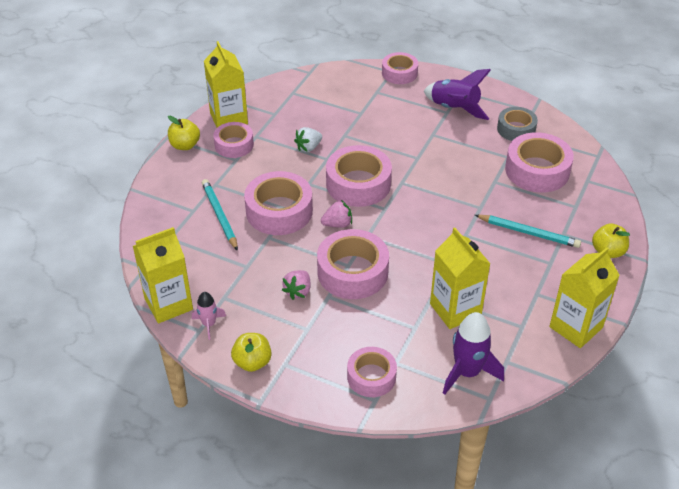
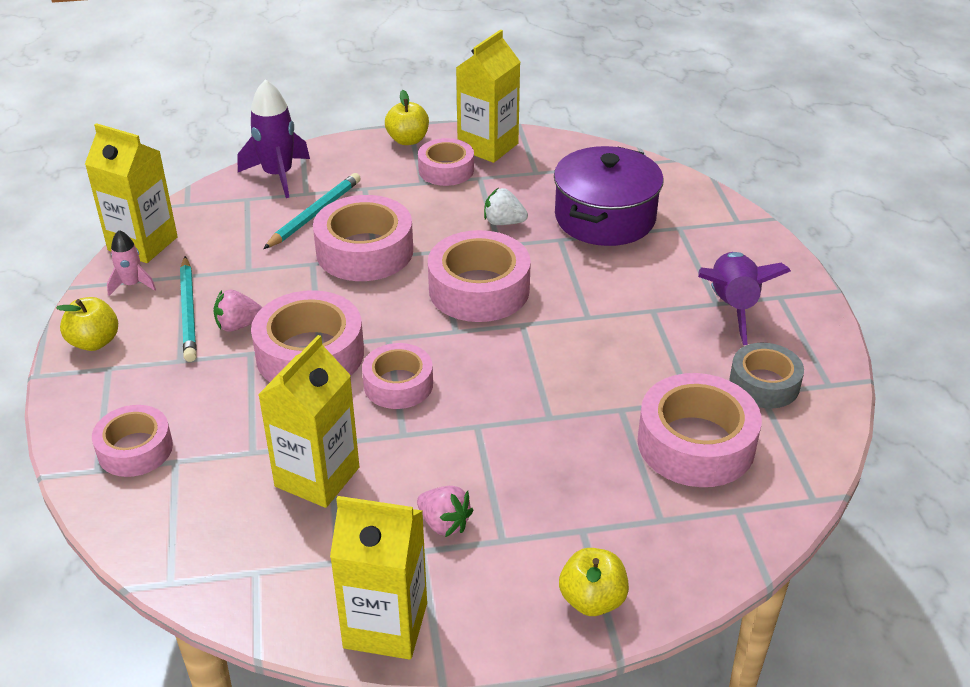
camera: 55 degrees right, 5 degrees down
(337, 224) = (386, 305): pink strawberry -> pink strawberry (444, 523)
(342, 111) = (605, 218): none -> purple pot
(399, 73) = (743, 229): pink tape -> pink tape (398, 384)
(467, 372) = (204, 538): purple rocket -> purple rocket (278, 175)
(529, 233) = (545, 489): turquoise pencil -> turquoise pencil (189, 312)

